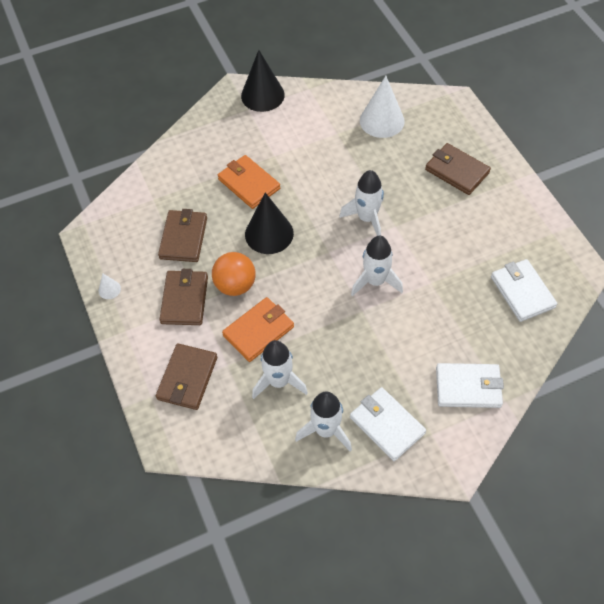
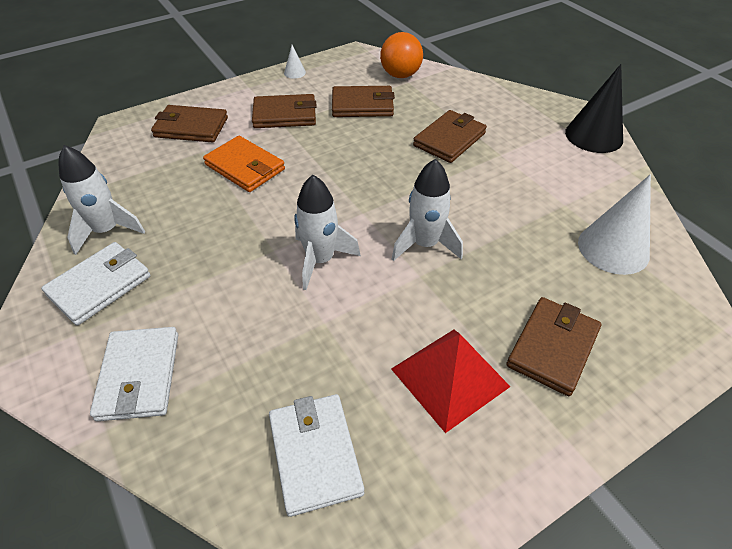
camera: 80 degrees right, 10 degrees down
(235, 285) = (305, 145): orange ball -> orange ball (400, 75)
(249, 184) = (449, 139): orange wallet -> brown wallet
(269, 234) = (380, 161): black cone -> none
(279, 381) = (178, 188): white rocket -> none
(475, 223) = (449, 377): none -> red pyramid
(522, 292) = (315, 454): white wallet -> white wallet turned 75 degrees counterclockwise

